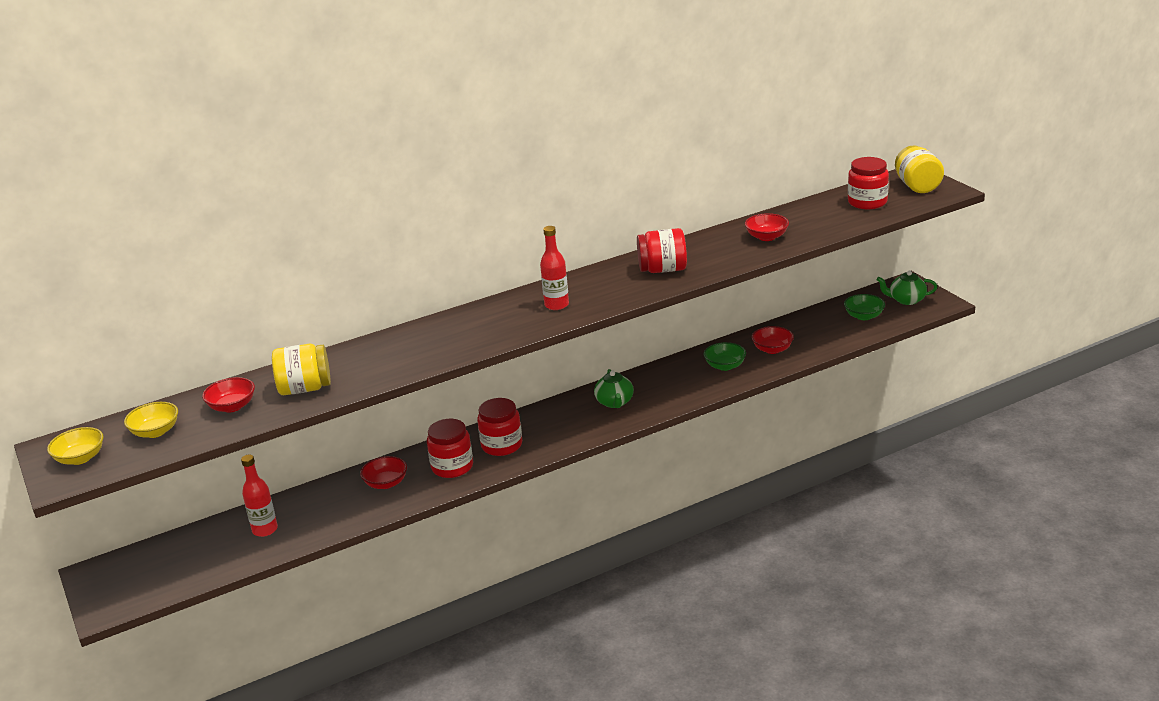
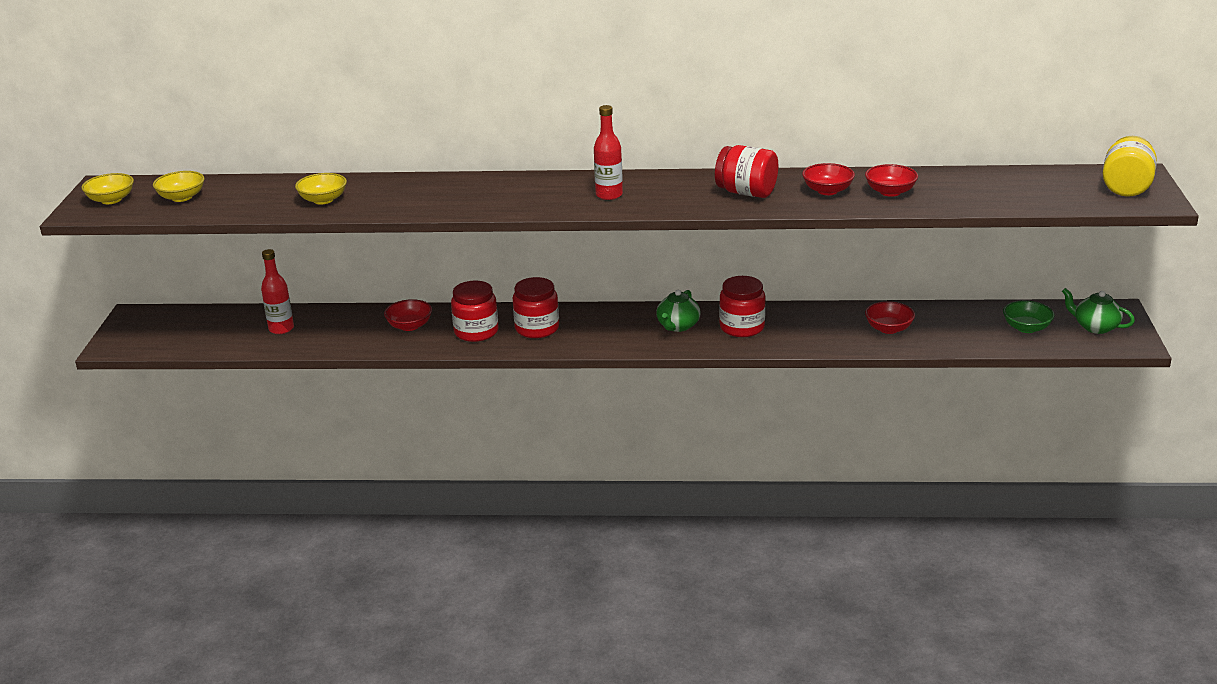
camera: 30 degrees right, 0 degrees up
(232, 406) = (255, 196): red bowl -> red bowl (827, 191)
(305, 388) = (323, 200): yellow jar -> yellow bowl
(725, 366) = (821, 328): green bowl -> none
(867, 202) = (1045, 188): red jar -> red jar (742, 327)

